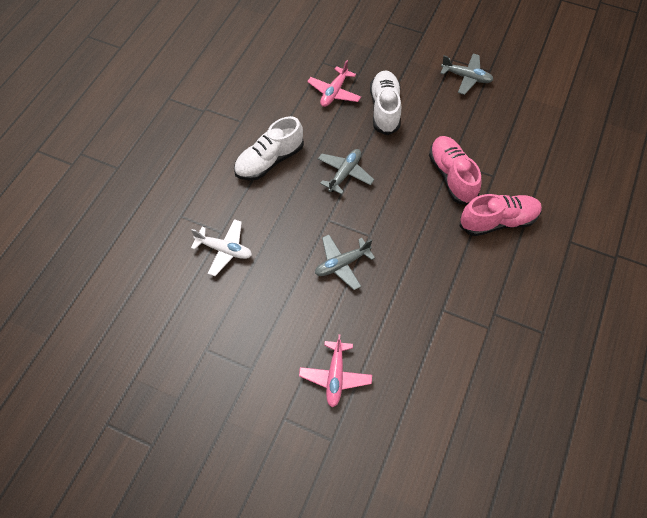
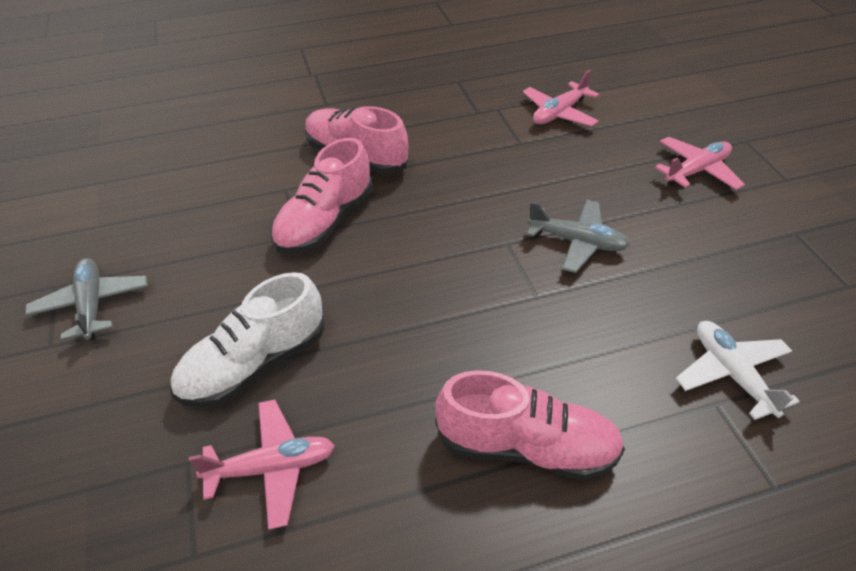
camera: 130 degrees left, 15 degrees down
(269, 161) = (526, 447): white shoe -> pink shoe
(344, 173) = (440, 329): grey plane -> none
(454, 358) = (559, 113): none -> pink plane

